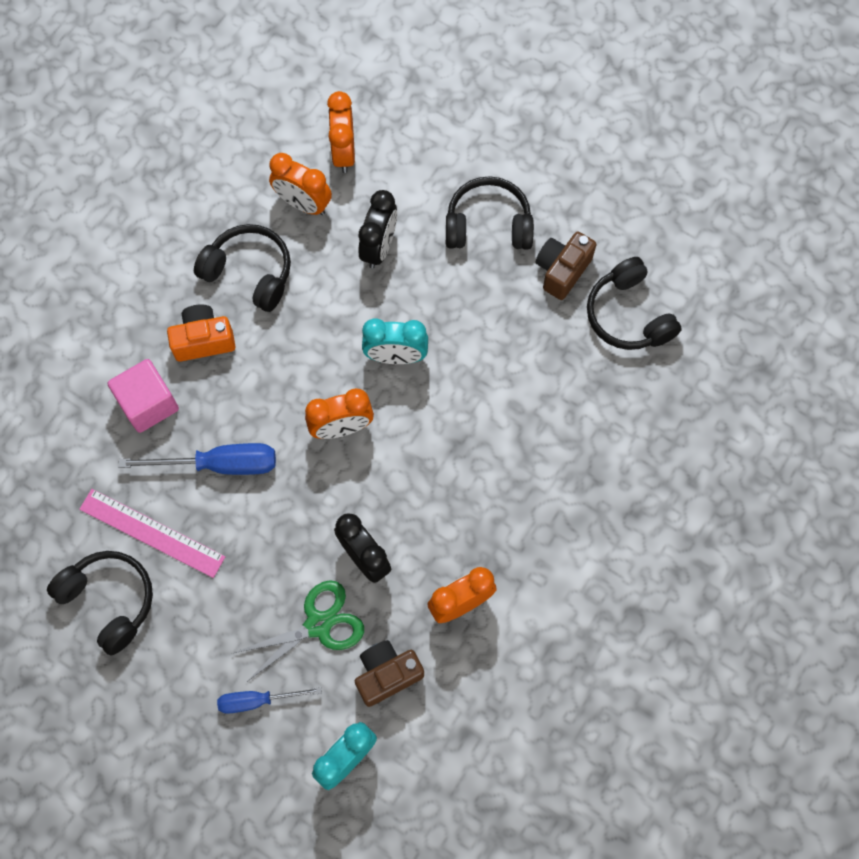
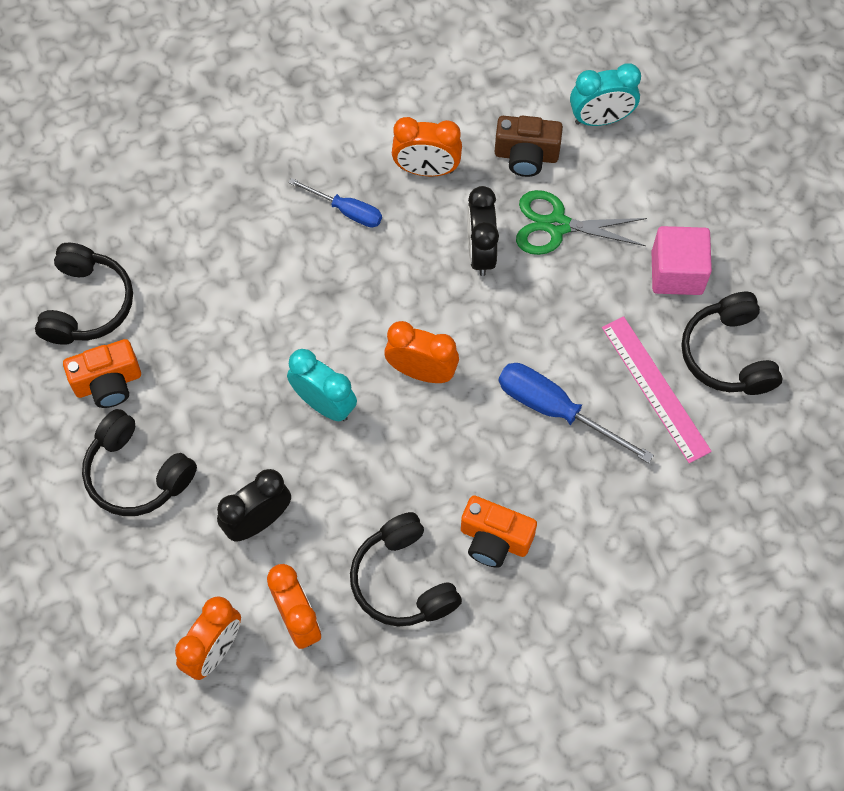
camera: 145 degrees left, 5 degrees down
(148, 404) = (587, 510): pink cube -> pink cube (677, 272)
(257, 700) = (646, 201): blue screwdriver -> blue screwdriver (346, 211)
(562, 270) = (108, 383): brown camera -> orange camera

